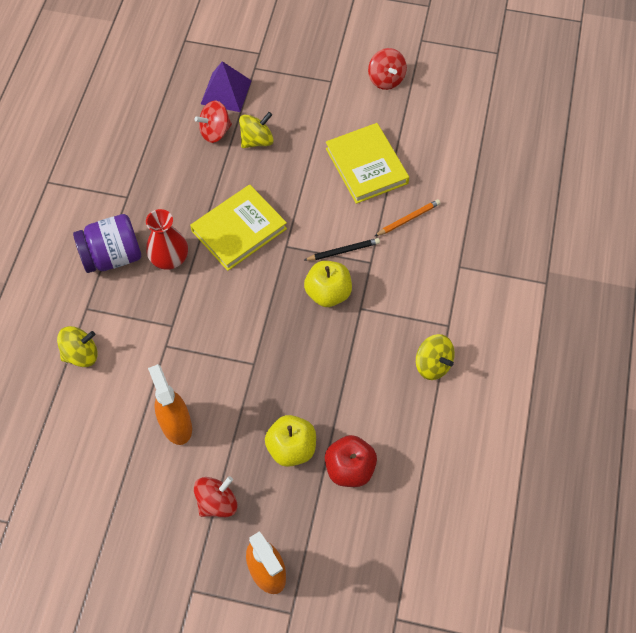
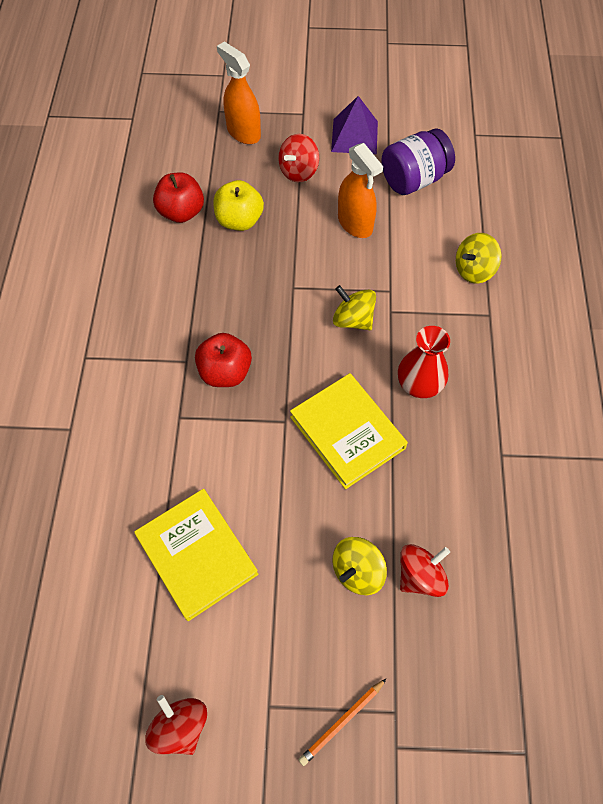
camera: 170 degrees right, 0 degrees up
(112, 256) = (486, 376): purple jar -> purple jar (414, 179)
(226, 92) = (426, 653): purple pyramid -> purple pyramid (354, 136)
(239, 230) = (347, 432): yellow book -> yellow book turned 75 degrees counterclockwise
(328, 293) = (225, 372): yellow apple -> red apple
(343, 251) = (214, 426): black pencil -> none
(408, 219) = (135, 483): orange pencil -> orange pencil (342, 722)
(433, 364) = (102, 314): yellow spinning top -> yellow spinning top (353, 319)

